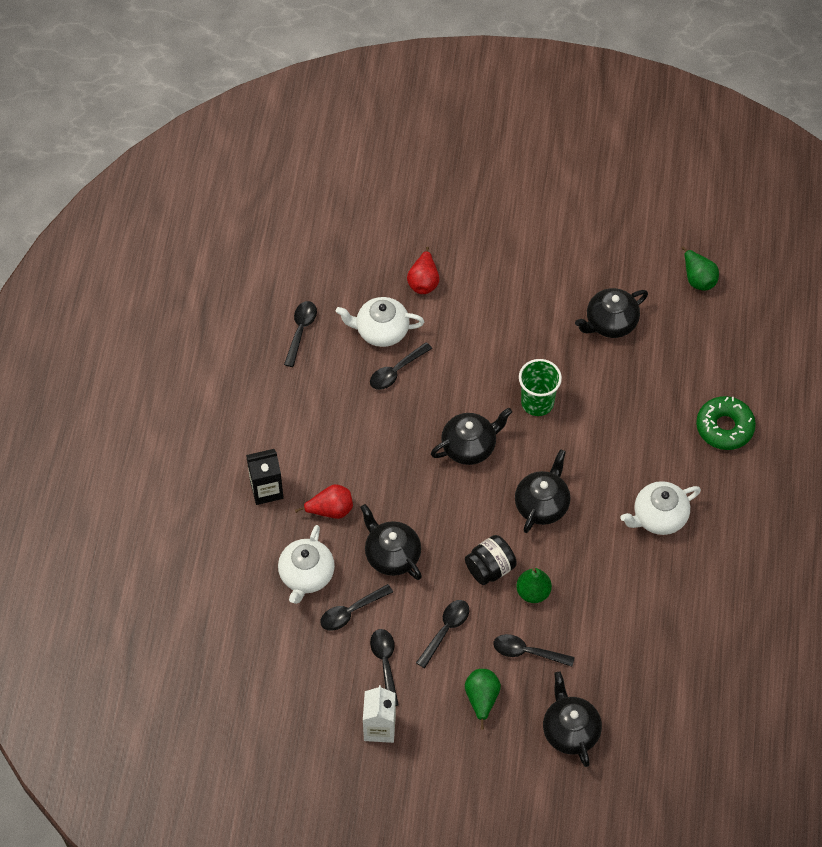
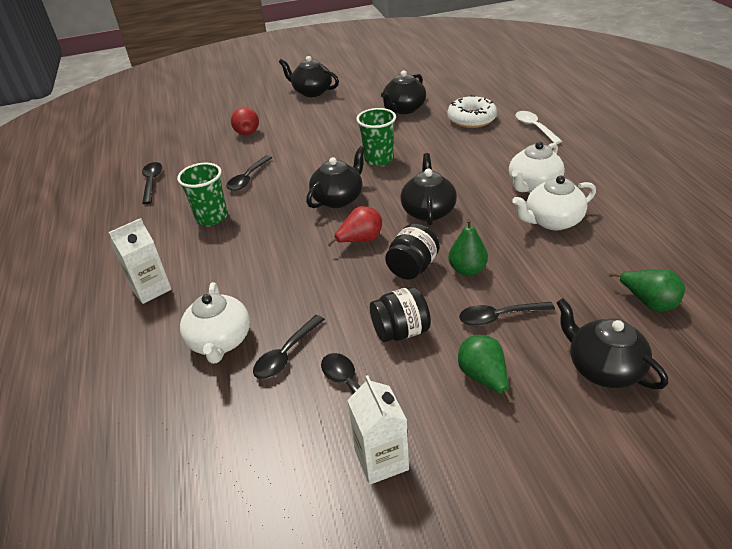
camera: 20 degrees left, 20 degrees down
(266, 489) = (151, 289): black carton -> white carton
(330, 510) = (226, 281): red pear -> red pear (360, 240)
(343, 416) = (211, 217): none -> green cup
(381, 331) = (223, 162): white teapot -> white teapot (552, 221)
(391, 555) = (307, 292): black teapot -> black teapot (311, 92)
(446, 630) = (401, 331): black spoon -> black jar
(670, 379) = (471, 119): none -> white donut
(698, 278) = (448, 76): green pear -> green pear (648, 302)
(724, 427) = (534, 127): green donut -> white spoon

